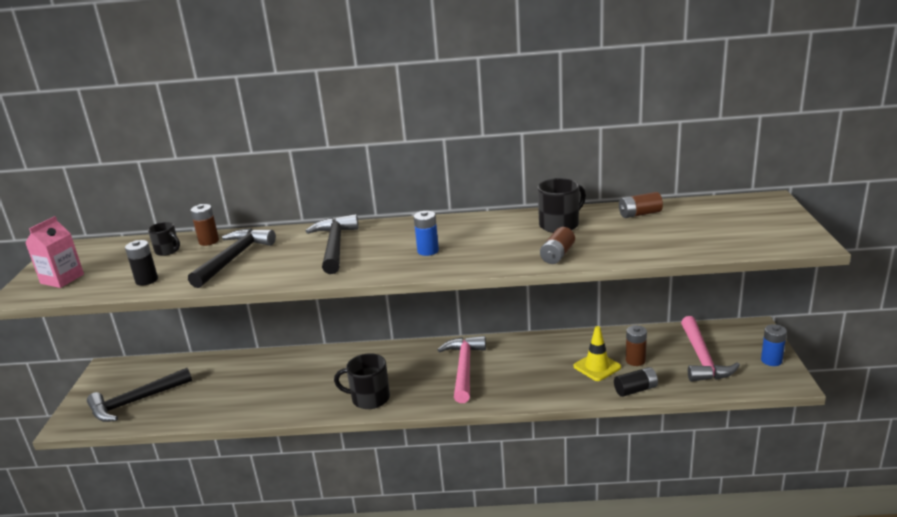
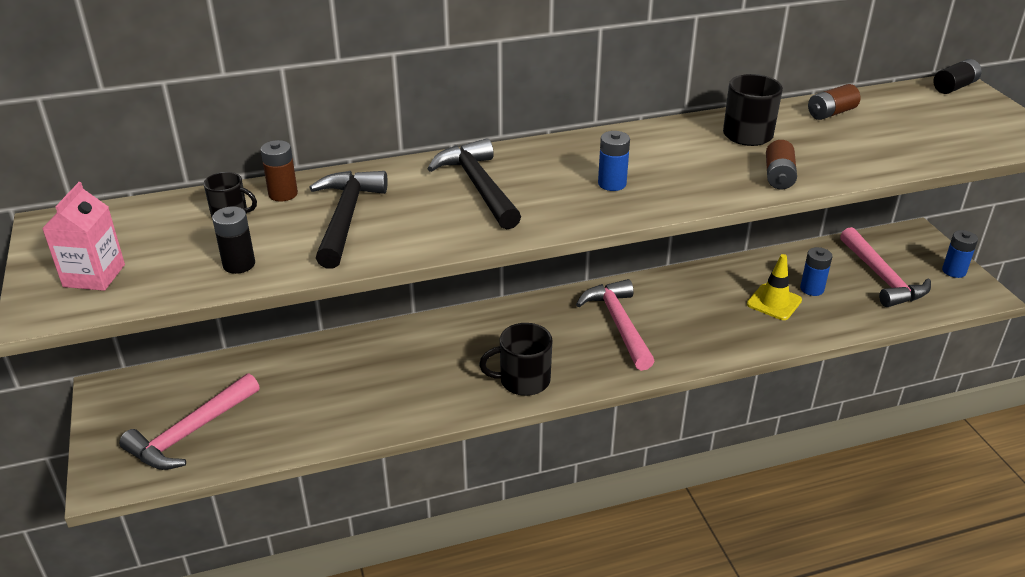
camera: 20 degrees left, 10 degrees up
(136, 401) = (191, 432): black hammer -> pink hammer
(635, 360) = (812, 289): brown battery -> blue battery
(635, 390) = (832, 325): black battery -> black battery (954, 87)

